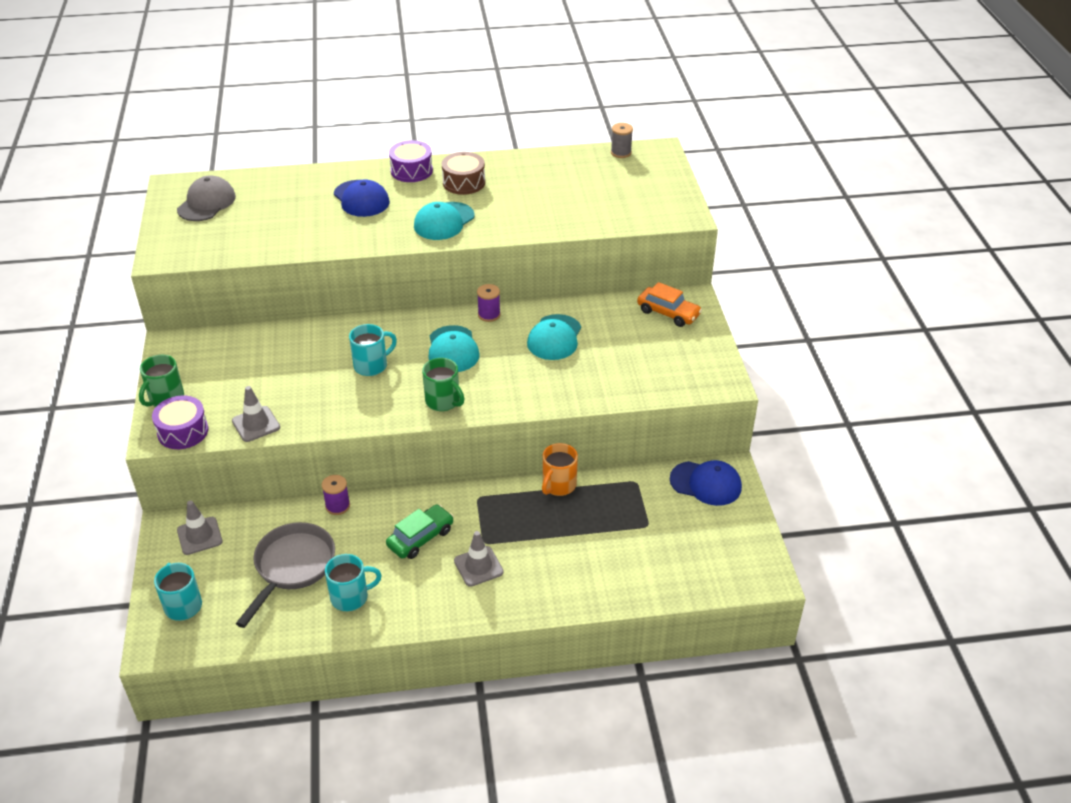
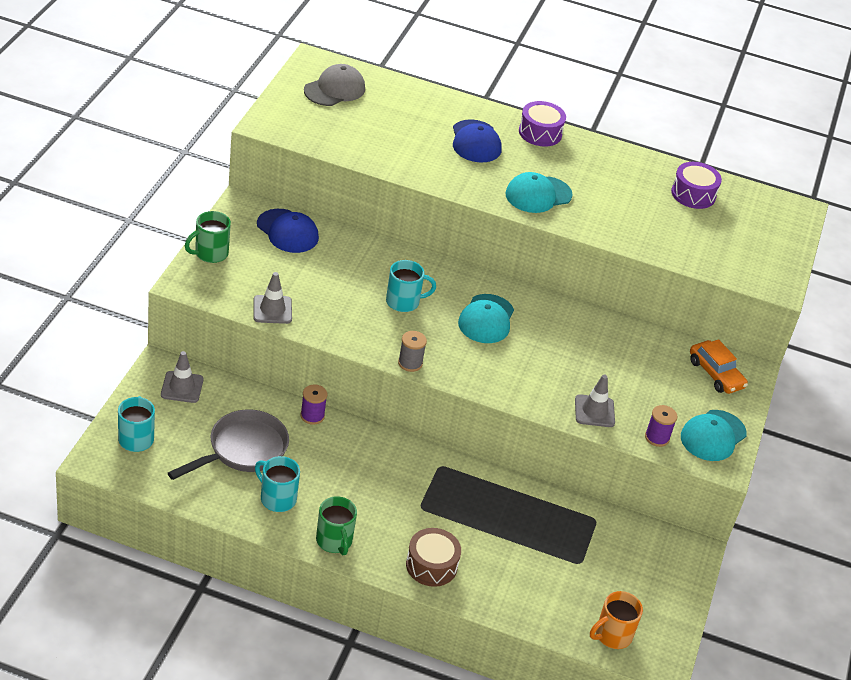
camera: 20 degrees right, 0 degrees up
(183, 431) = (208, 289): purple drum -> purple drum (693, 194)
(351, 597) = (277, 498): turquoise mug -> turquoise mug turned 150 degrees counterclockwise
(420, 538) = (367, 477): green car -> none
(443, 401) = (447, 362): green mug -> green mug (334, 541)
(464, 182) = (582, 164): brown drum -> brown drum (431, 565)
(478, 566) = (402, 525): grey traffic cone -> grey traffic cone (594, 411)
(489, 315) = (541, 301): purple spool -> purple spool (657, 437)
(554, 338) = (588, 349): turquoise cap -> turquoise cap (713, 436)
(558, 485) = (520, 489): orange mug -> orange mug (612, 635)
(621, 153) = (757, 196): grey spool -> grey spool (410, 363)
(706, 483) = (662, 552): blue cap -> blue cap (287, 231)

